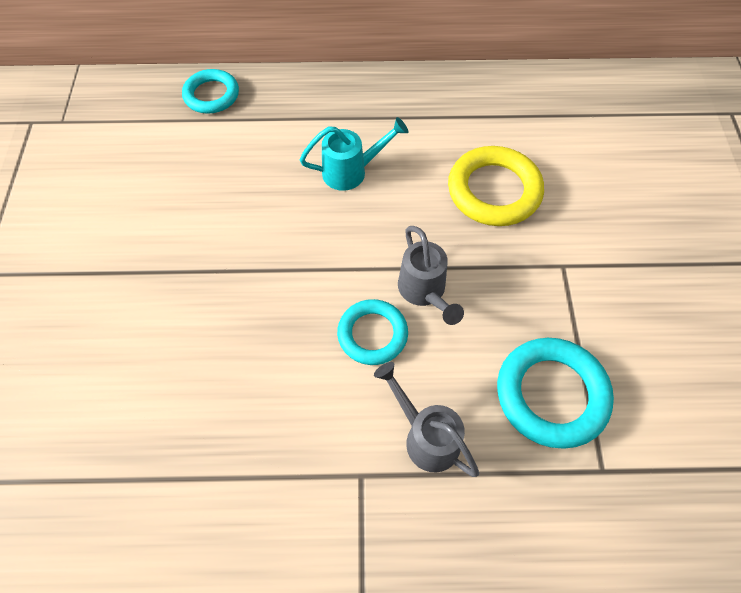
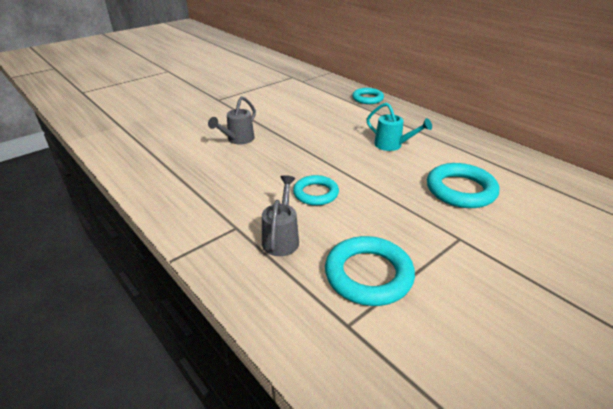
camera: 50 degrees right, 25 degrees down
(424, 292) = (362, 197): grey watering can -> grey watering can (238, 140)
(494, 191) = (460, 190): yellow ring -> turquoise ring

